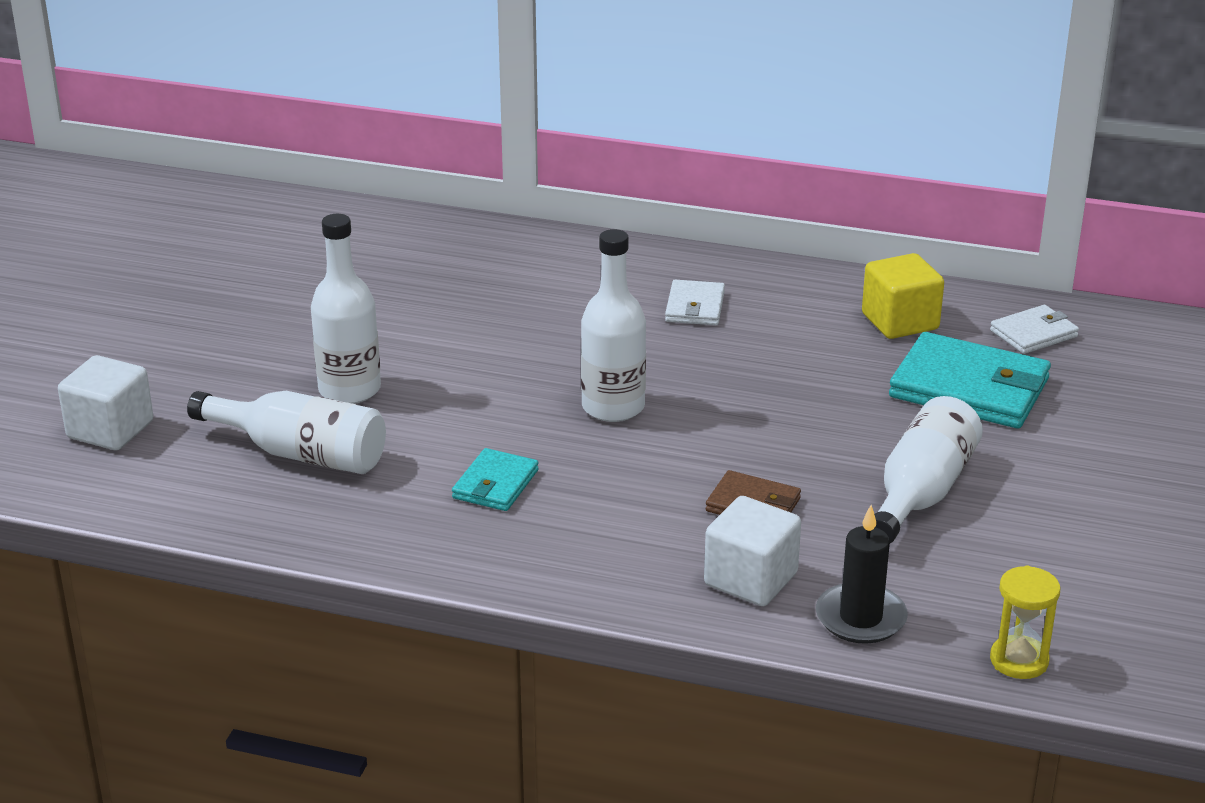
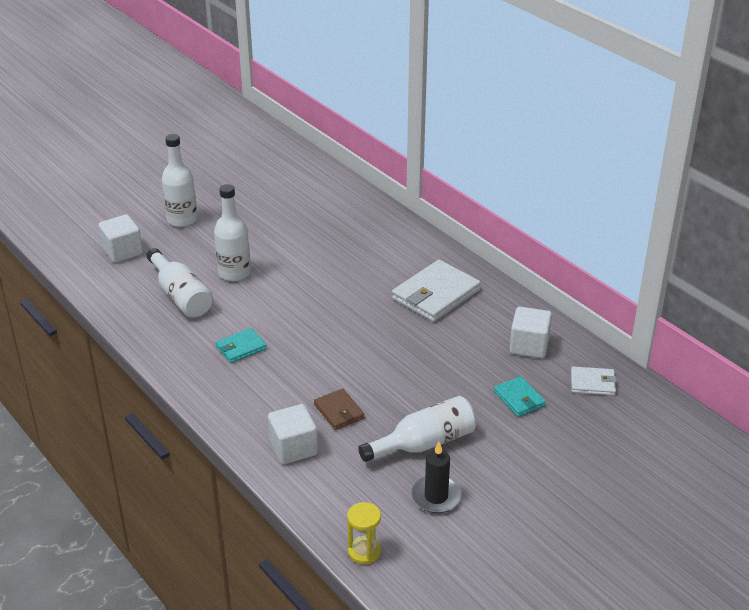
camera: 35 degrees right, 5 degrees up
(613, 407) = (335, 332): white bottle -> white bottle (182, 219)
(695, 307) = (436, 295): white wallet -> white wallet, size x1.86
(860, 618) = (318, 492): black candle -> black candle (436, 496)
(900, 322) = (529, 346): yellow cube -> white cube
(969, 388) = (519, 399): turquoise wallet -> turquoise wallet, size x0.54

